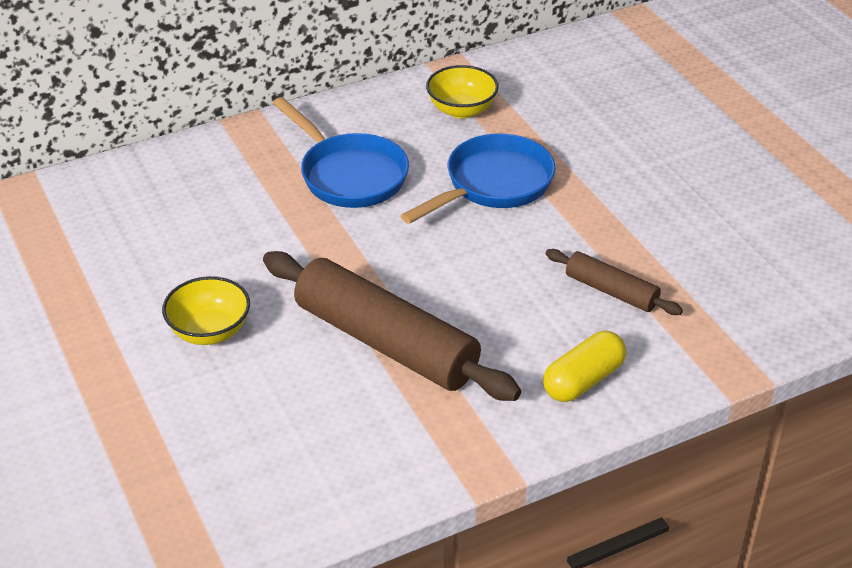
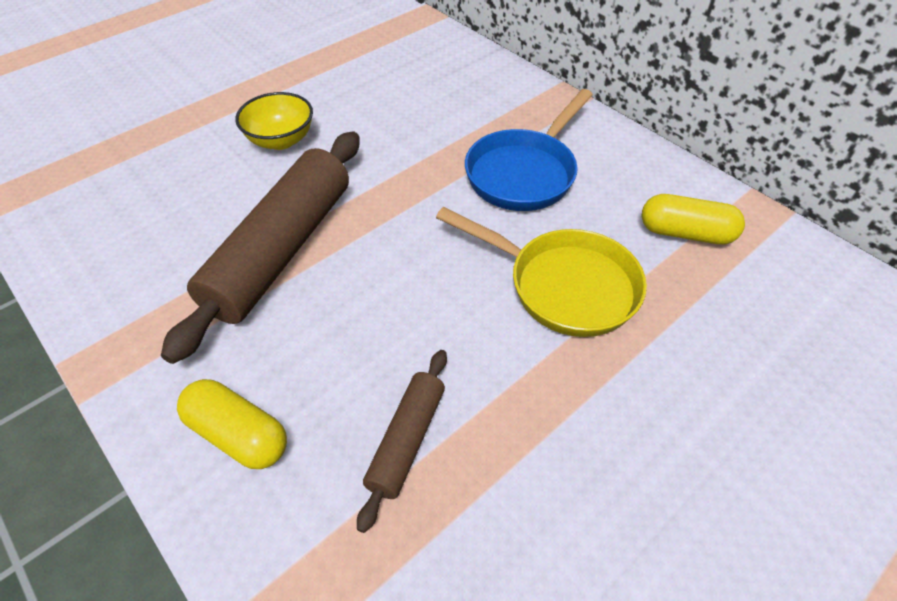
camera: 75 degrees right, 10 degrees up
(461, 110) = (685, 233): yellow bowl -> yellow capsule
(493, 185) = (563, 285): blue pan -> yellow pan

